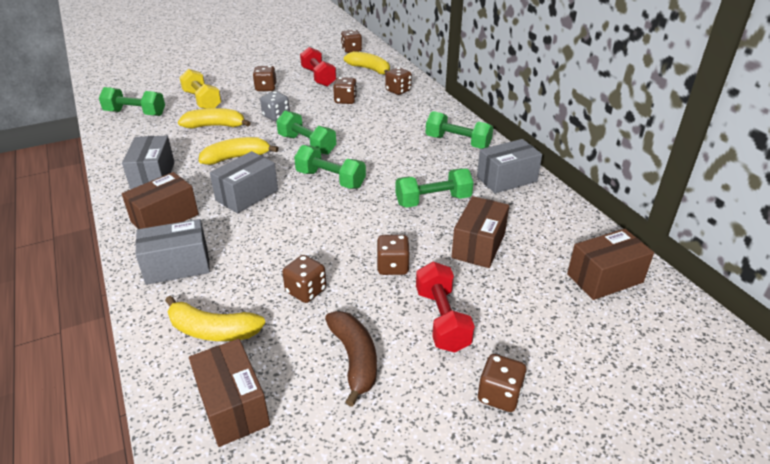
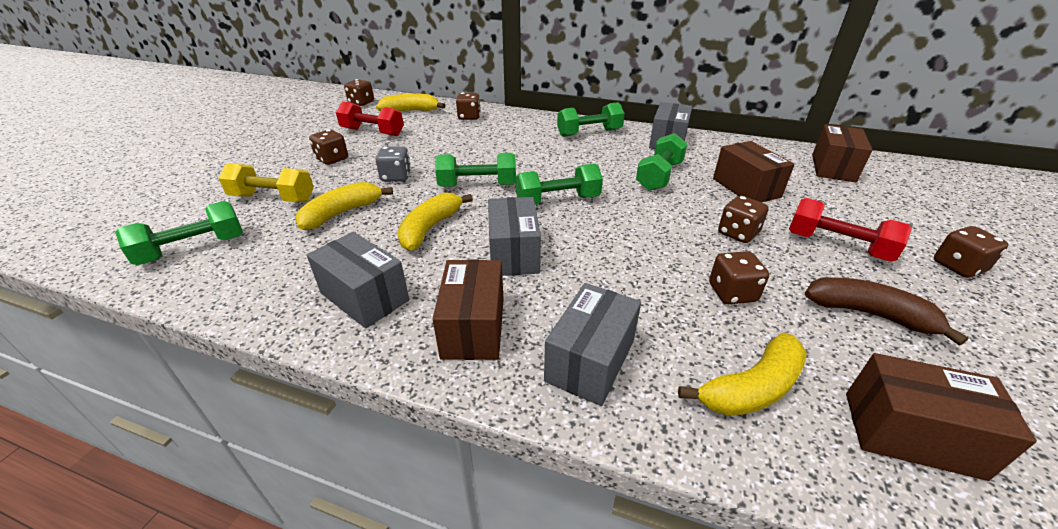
camera: 45 degrees left, 0 degrees up
(345, 100) = (438, 139): brown dice -> none

